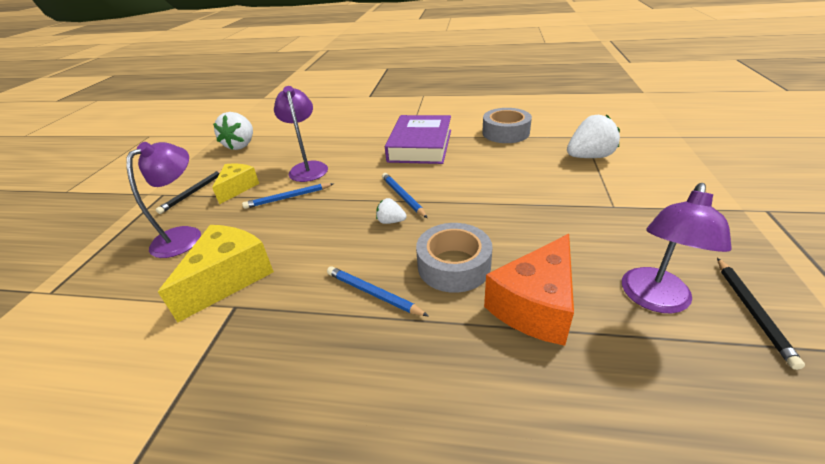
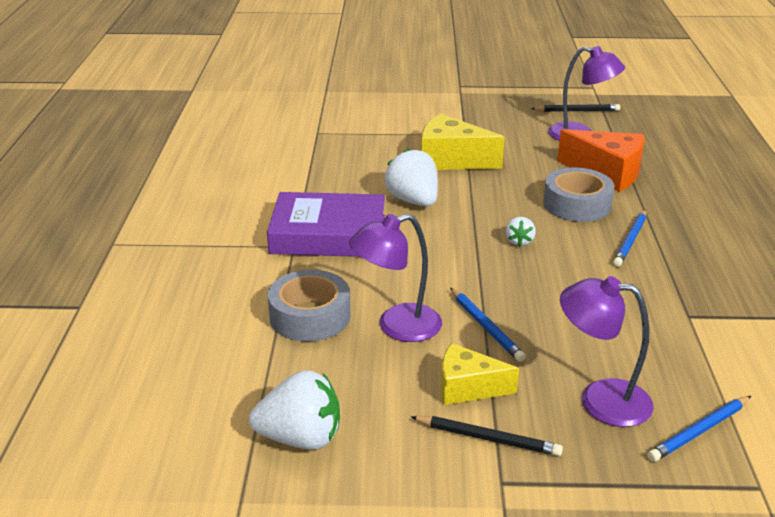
camera: 100 degrees left, 5 degrees down
(229, 278) = (656, 332): yellow cheese -> yellow cheese (451, 160)
(403, 196) = (467, 238): blue pencil -> blue pencil (699, 431)
(505, 133) = (297, 175): grey tape -> grey tape (310, 316)
(589, 157) = (369, 135): white strawberry -> white strawberry (413, 201)

